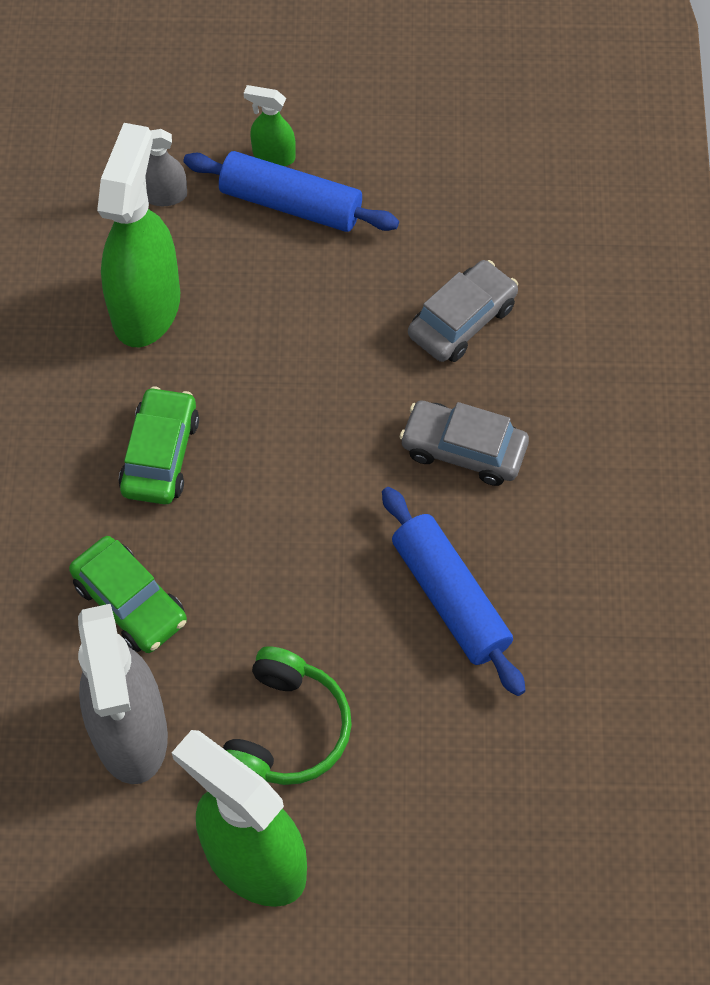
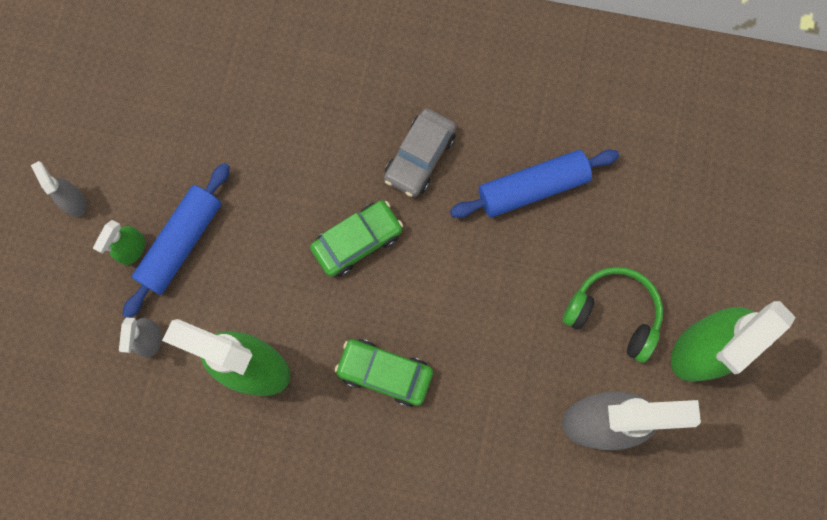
camera: 80 degrees left, 15 degrees up
(130, 602) = (501, 410): green car -> green car (357, 241)
(321, 87) = (74, 201): none -> grey spray bottle
(462, 320) = (313, 137): grey car -> none

